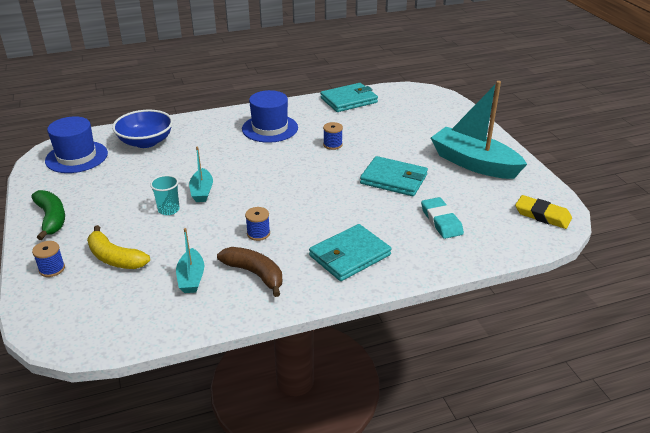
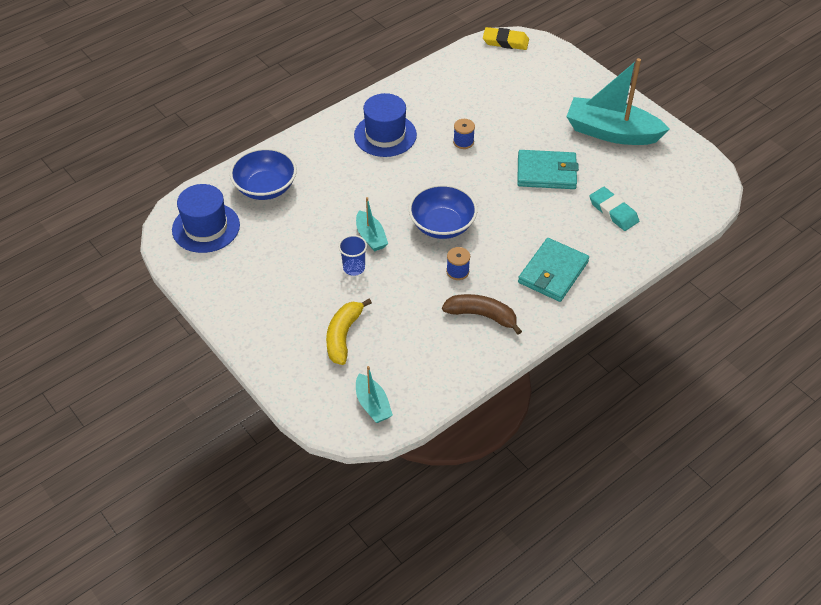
camera: 20 degrees left, 15 degrees up
(51, 218) = (245, 310): green banana -> none
(52, 269) = (293, 364): blue spool -> none
(115, 258) = (343, 336): yellow banana -> yellow banana turned 90 degrees clockwise
(169, 210) = (354, 268): turquoise cup -> blue cup
(191, 278) = (428, 336): turquoise boat -> turquoise boat (372, 404)
(271, 196) = (442, 225): none -> blue bowl
(349, 100) = (444, 73): turquoise wallet -> none
(542, 215) = (697, 181): yellow eraser -> yellow eraser (505, 42)

